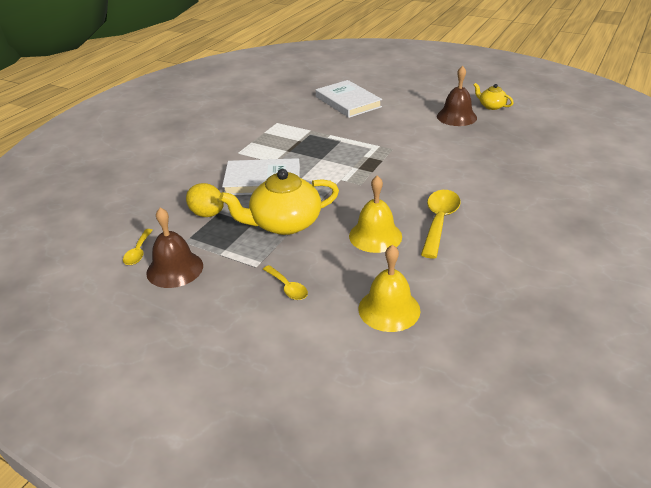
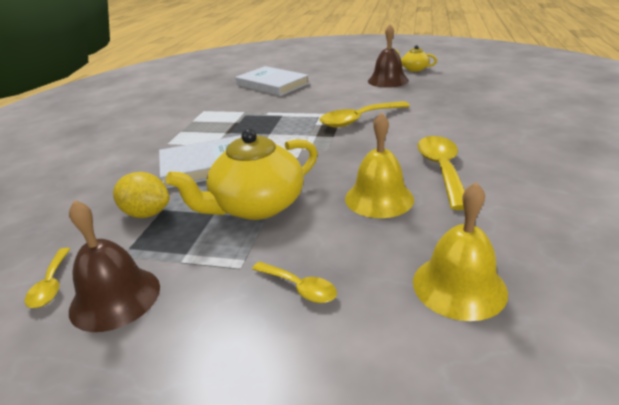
camera: 15 degrees left, 5 degrees down
(402, 158) = (358, 120): none -> yellow spoon

